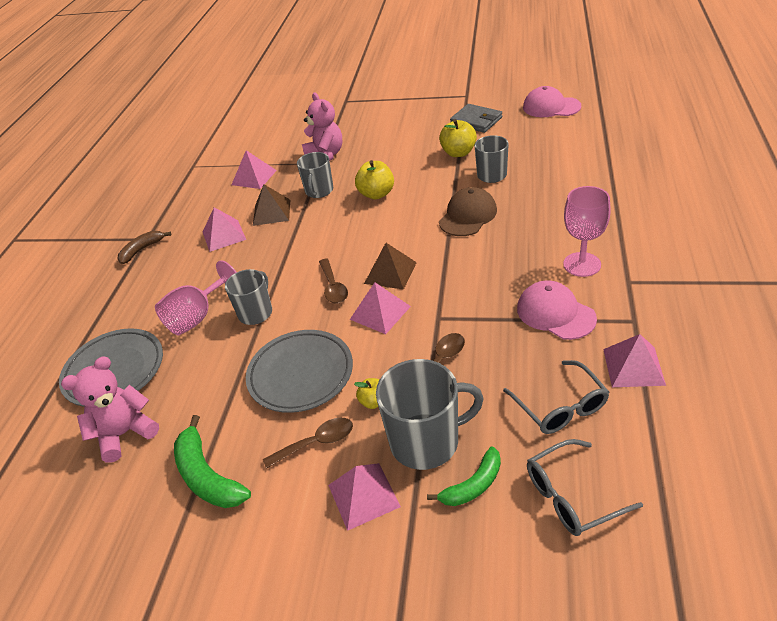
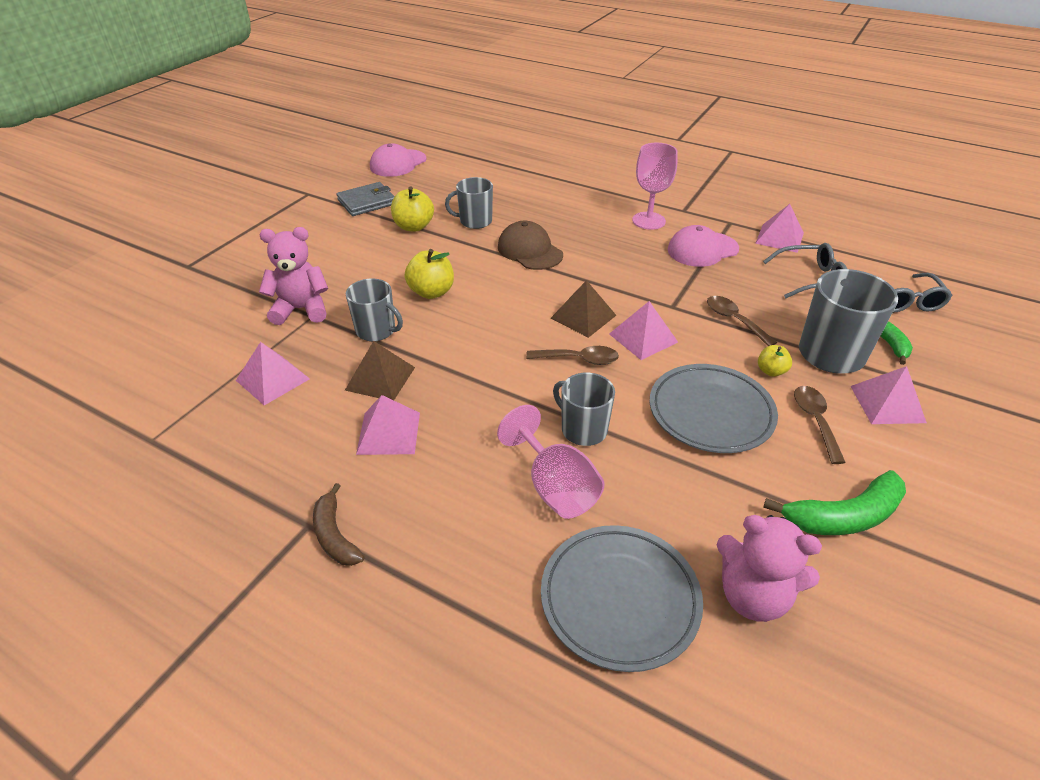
camera: 75 degrees left, 0 degrees up
(125, 433) = (753, 595): pink teddy bear -> pink teddy bear turned 45 degrees counterclockwise

